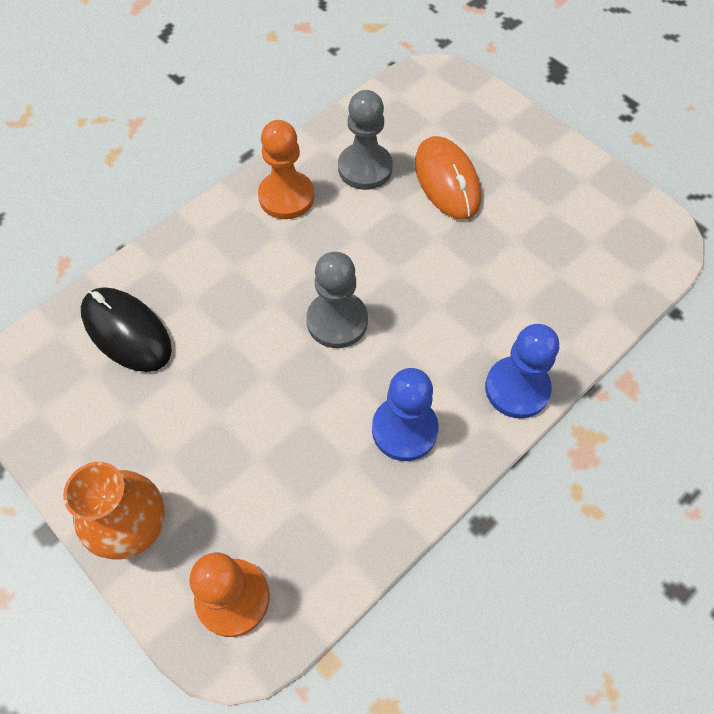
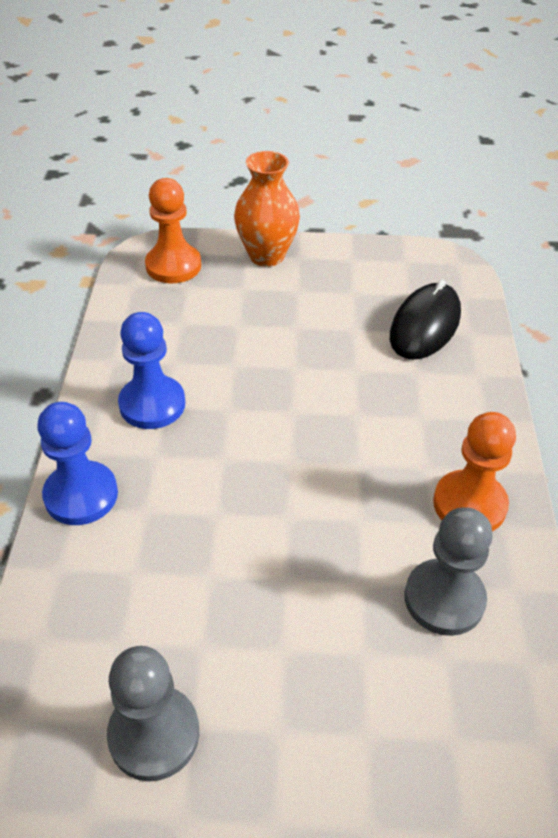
camera: 135 degrees right, 15 degrees down
(127, 331) = (425, 325): black mouse -> black mouse turned 60 degrees counterclockwise
(337, 321) = (288, 437): grey pawn -> grey pawn (154, 734)
(447, 181) = (345, 659): orange mouse -> none

